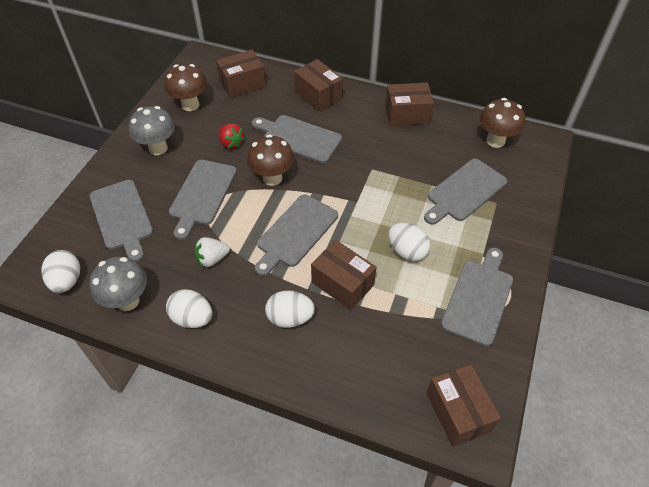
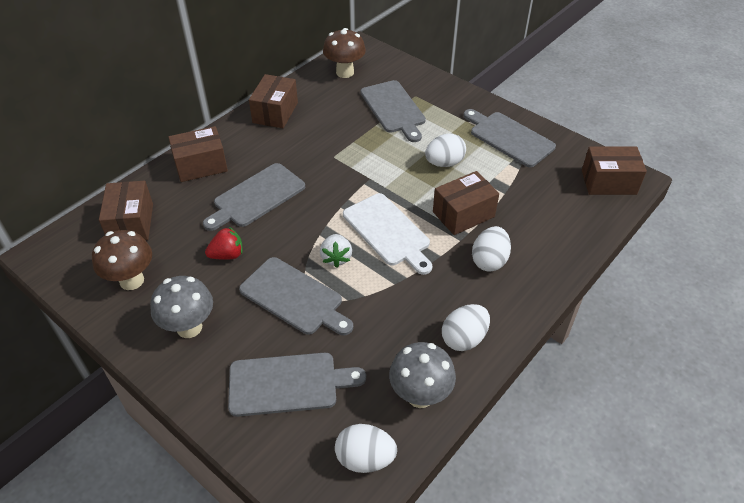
camera: 70 degrees left, 5 degrees down
(212, 259) = (392, 306): white strawberry -> white strawberry (336, 258)
(272, 178) = (303, 232): brown mushroom -> none
(296, 233) = (388, 232): grey cutting board -> white cutting board

